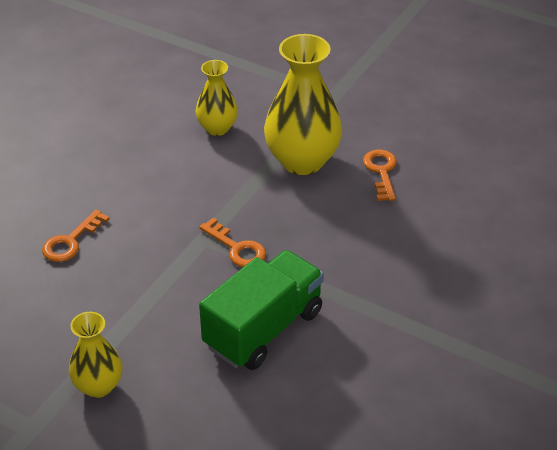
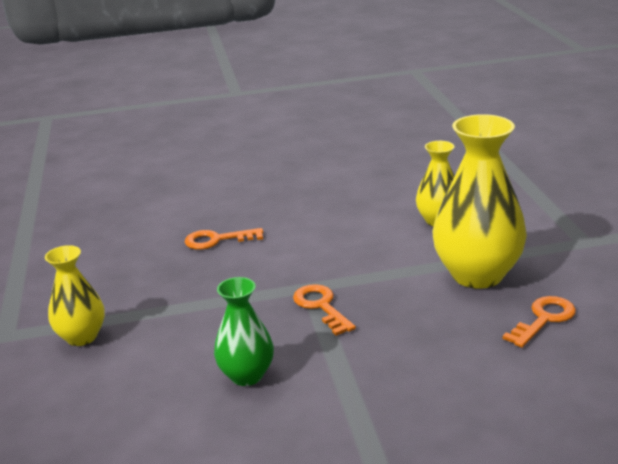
camera: 50 degrees right, 15 degrees down
(237, 248) = (321, 307): orange key -> orange key turned 150 degrees clockwise
(263, 329) = (247, 375): green truck -> green vase

